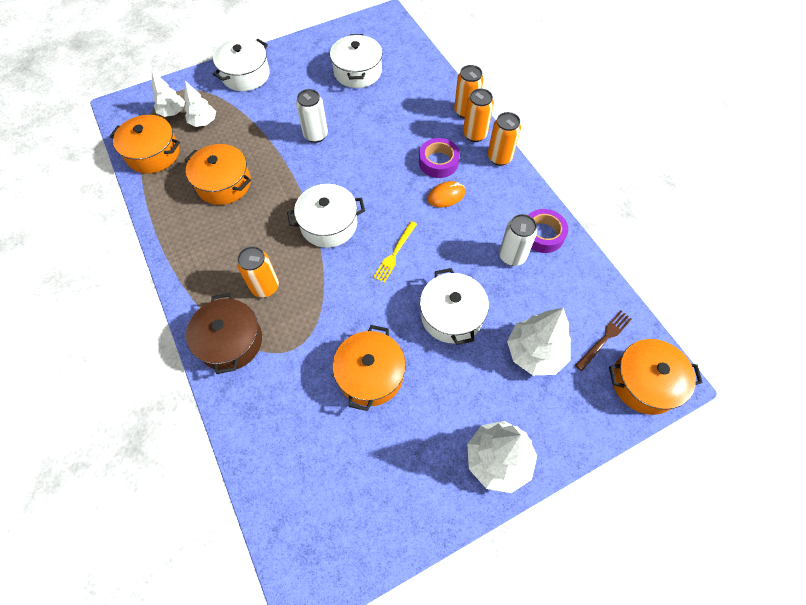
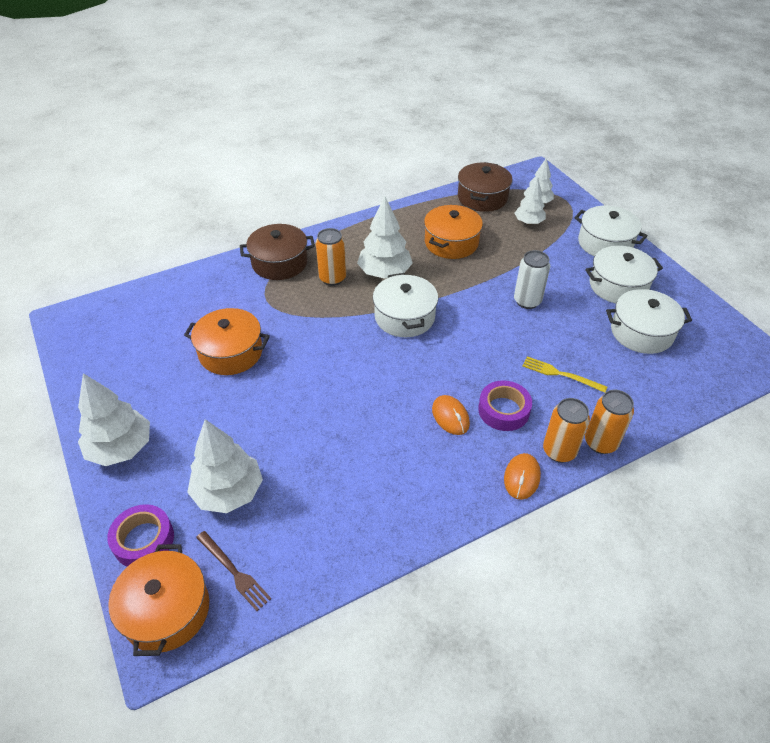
camera: 90 degrees right, 15 degrees down
(153, 154) = (482, 197): orange pot -> brown pot
(262, 240) = (384, 273): none -> white tree
(395, 253) = (367, 369): yellow fork -> yellow fork (560, 374)
(451, 315) = (286, 416): white pot -> white pot (618, 286)
(499, 157) = (521, 477): orange can -> orange mouse
(512, 256) = (361, 480): white can -> none
(542, 234) = (394, 517): purple tape -> purple tape (143, 540)

